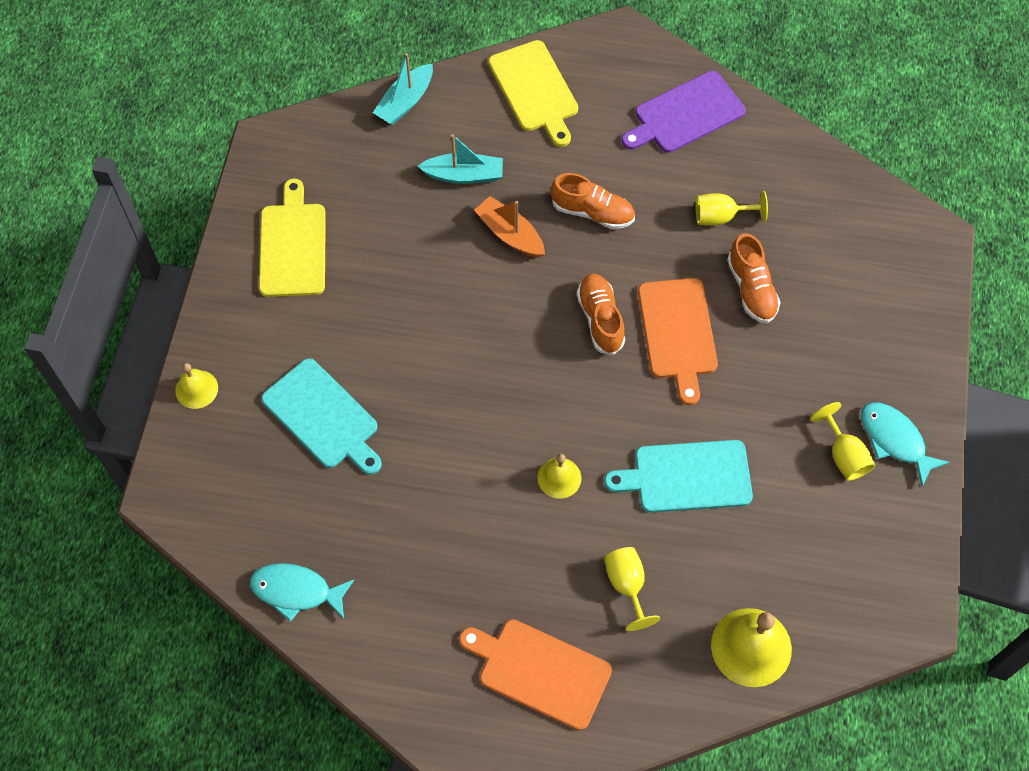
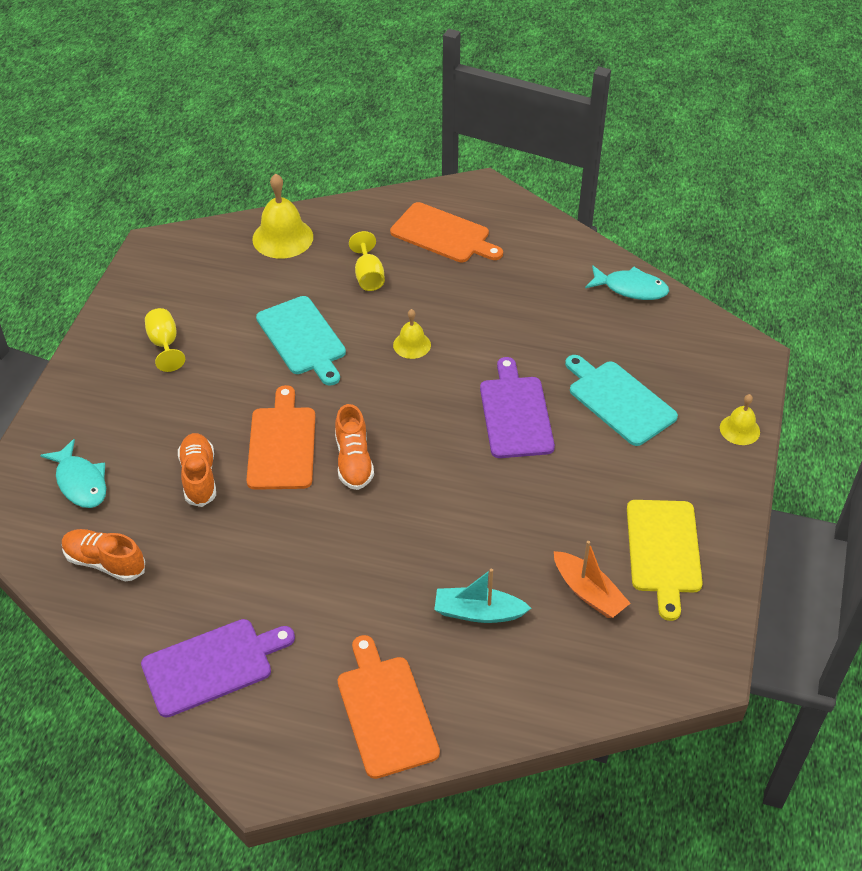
camera: 175 degrees left, 15 degrees down
(405, 102) = (544, 707): turquoise boat -> none
(436, 391) = (515, 413): none -> purple cutting board
(510, 234) = (433, 546): orange boat -> orange boat (588, 592)
(535, 90) = (385, 711): yellow cutting board -> orange cutting board
(592, 212) = (342, 562): orange shoe -> orange shoe (105, 562)
(687, 477) = (303, 338): turquoise cutting board -> turquoise cutting board turned 60 degrees clockwise
(721, 217) = (207, 547): yellow goblet -> none
(894, 440) = (116, 351): turquoise fish -> turquoise fish (80, 482)

